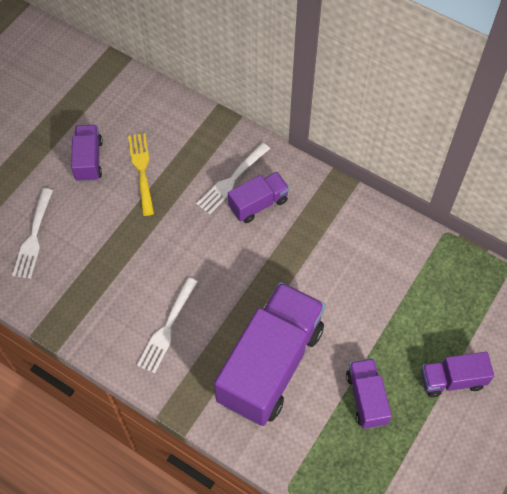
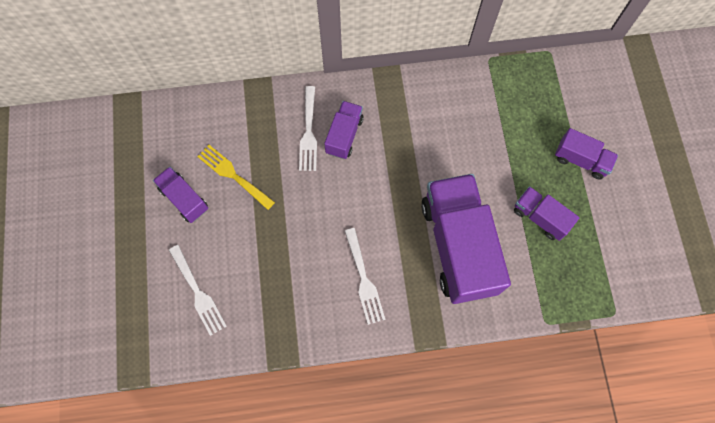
camera: 40 degrees left, 10 degrees up
(452, 380) = (581, 160): purple truck -> purple truck turned 105 degrees counterclockwise

